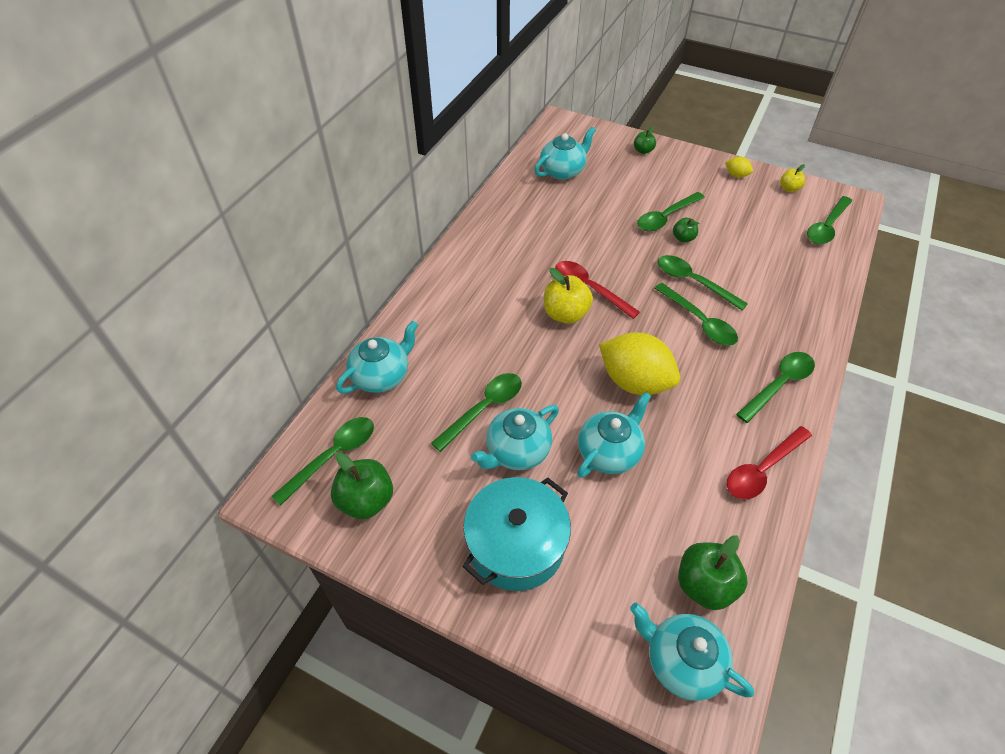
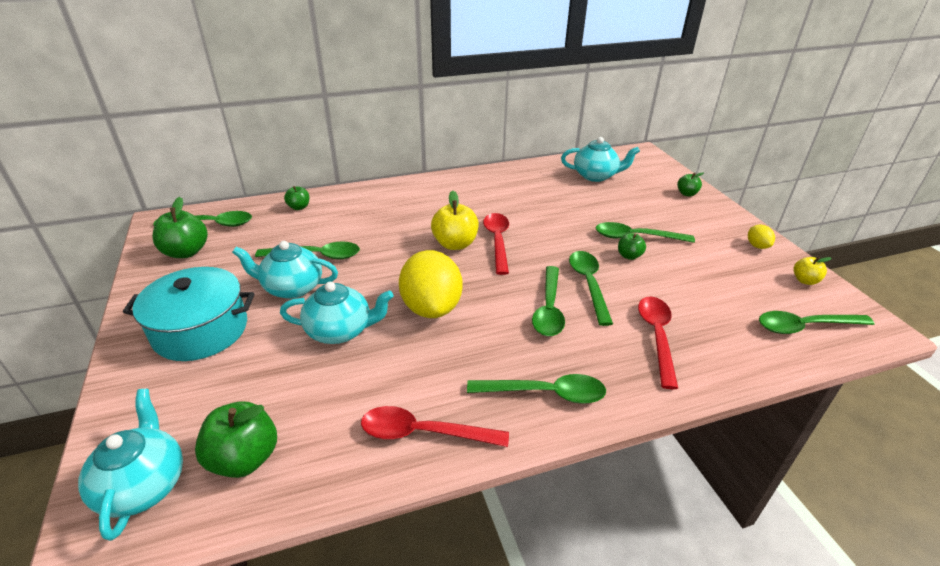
camera: 45 degrees right, 15 degrees down
(382, 375) = (299, 207): turquoise teapot -> green apple
(775, 294) = (656, 336): none -> red spoon

